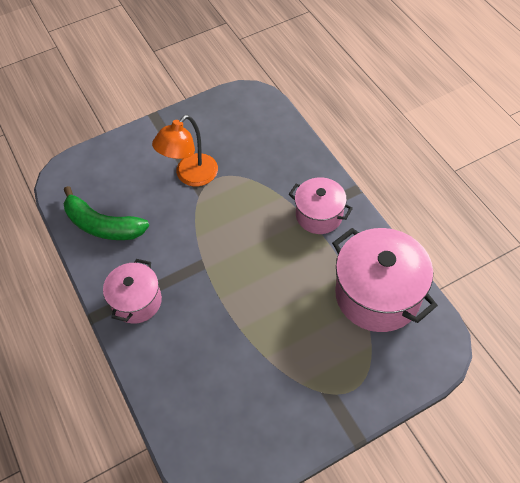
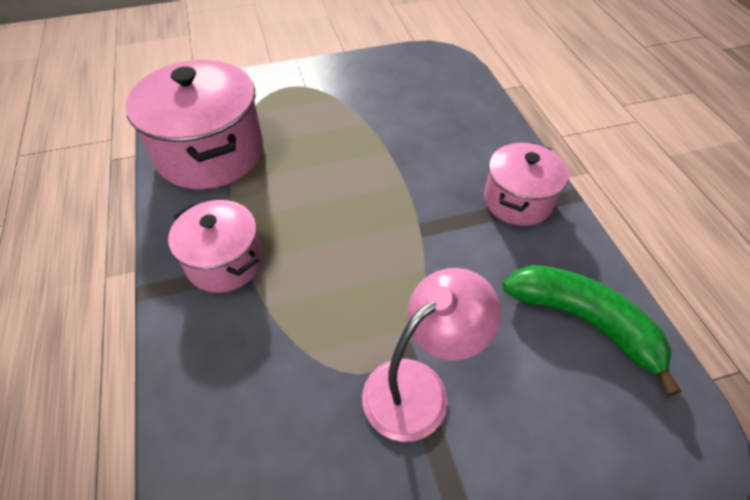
camera: 170 degrees left, 5 degrees down
(191, 176) = (419, 387): orange lamp -> pink lamp

